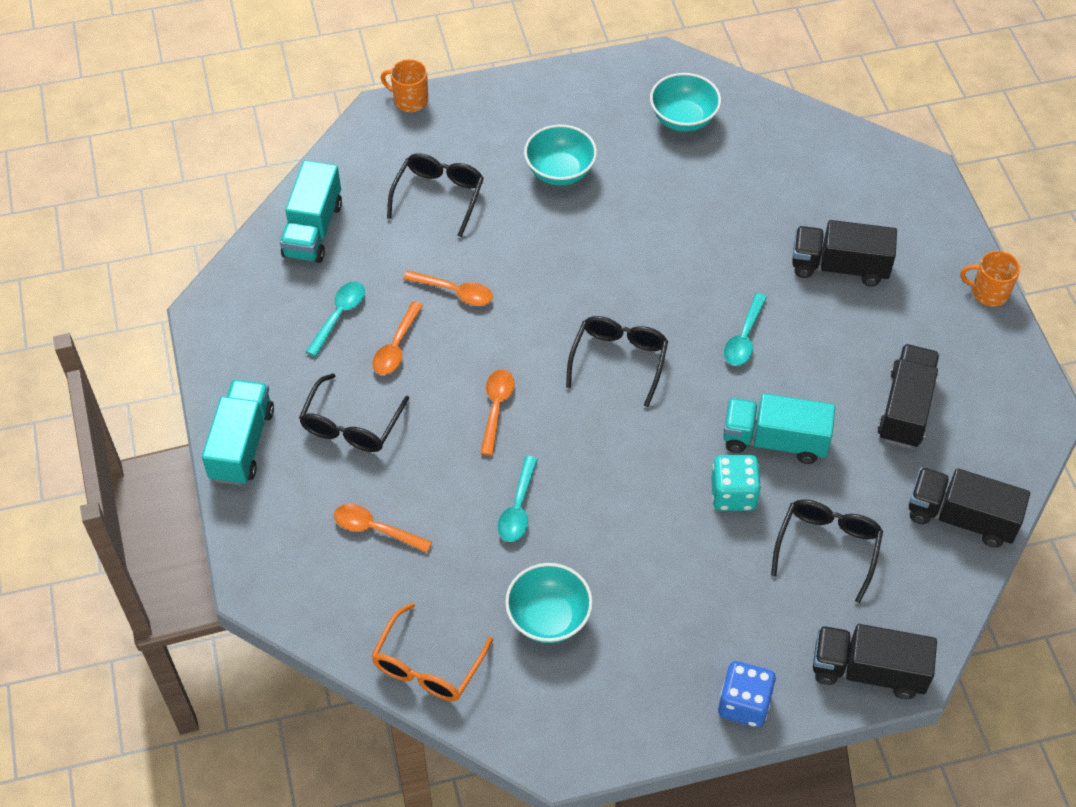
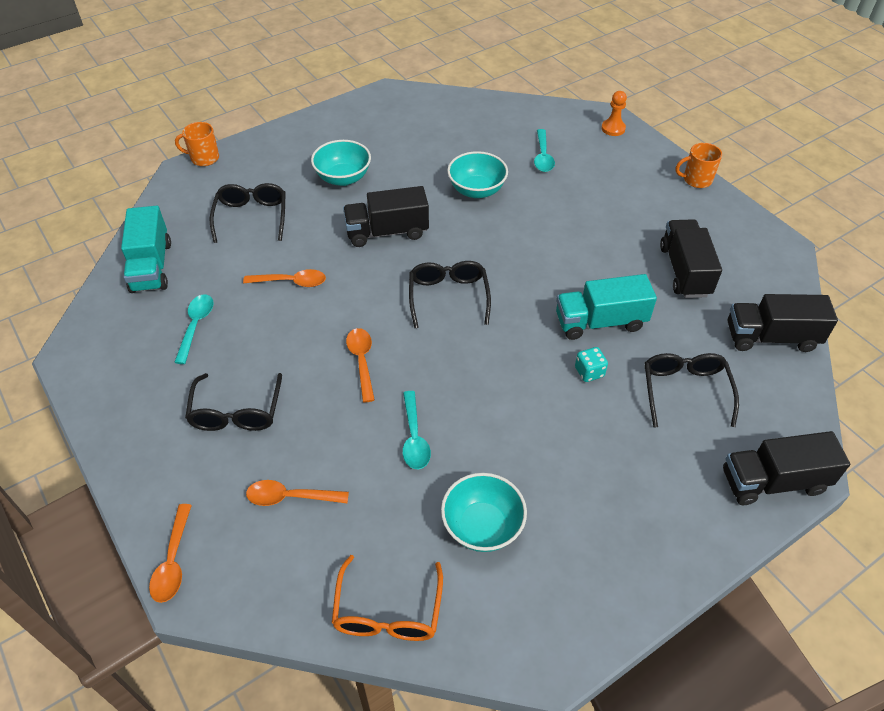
camera: 20 degrees left, 5 degrees down
(242, 444) = (136, 459): turquoise truck -> none
(396, 347) = (256, 337): orange spoon -> orange spoon (173, 561)
(683, 119) = (421, 124): turquoise bowl -> turquoise bowl (476, 190)
(733, 494) = (589, 372): turquoise dice -> turquoise dice, size x0.63
(744, 338) = (538, 255): turquoise spoon -> turquoise spoon (543, 156)
(744, 704) = (689, 546): blue dice -> none
(839, 267) = (583, 189): black truck -> black truck (387, 232)
(921, 190) = (613, 128): none -> orange pawn

